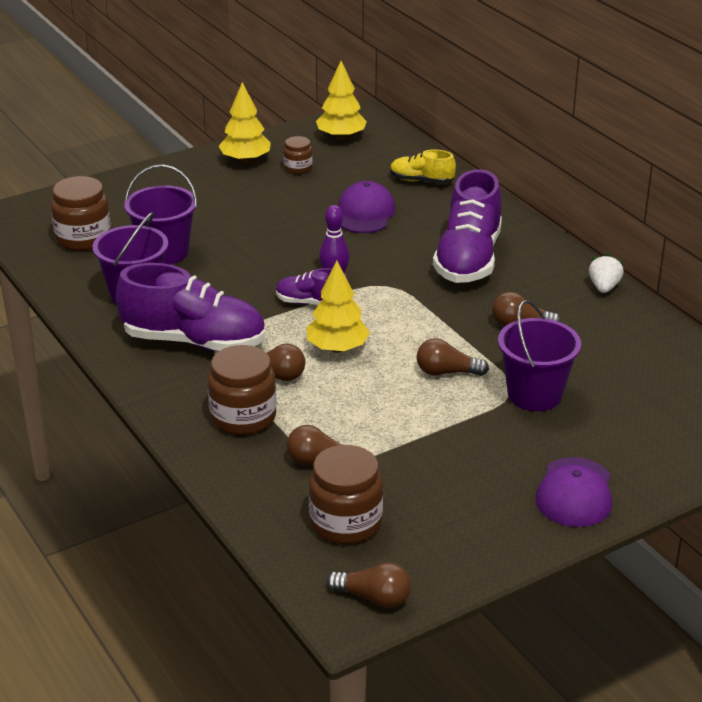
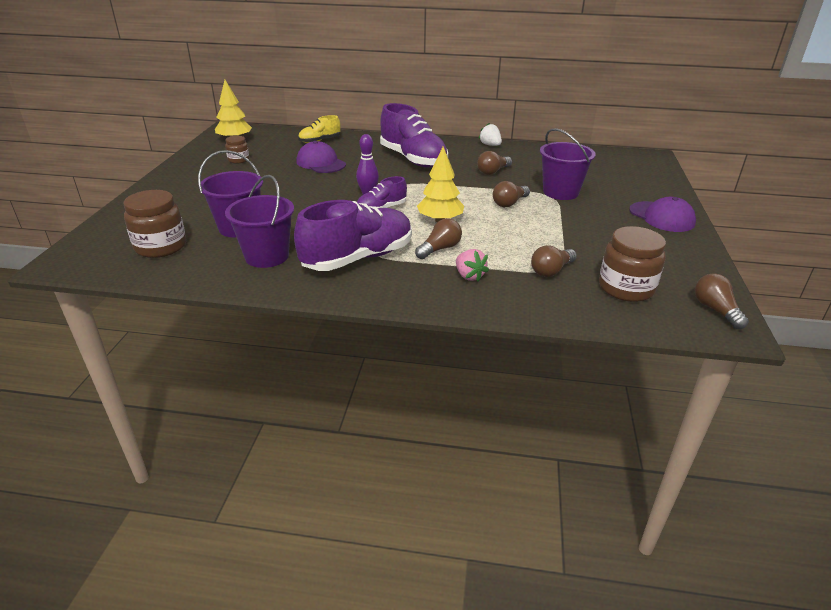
camera: 50 degrees left, 0 degrees up
(243, 417) = (469, 276): brown jar -> pink strawberry
(245, 160) = (197, 168): yellow tree -> none
(374, 598) = (715, 310): brown light bulb -> brown light bulb turned 75 degrees counterclockwise

